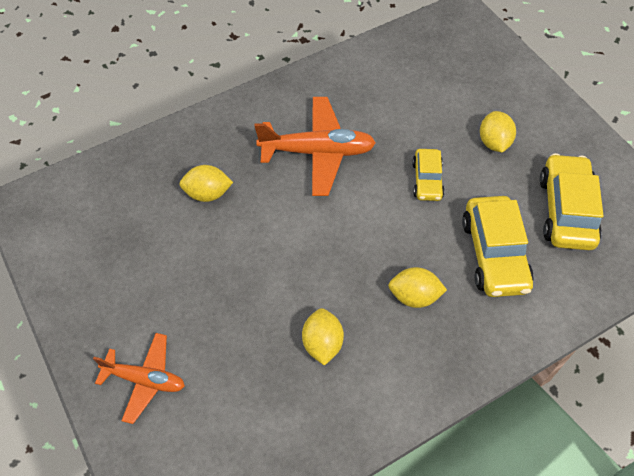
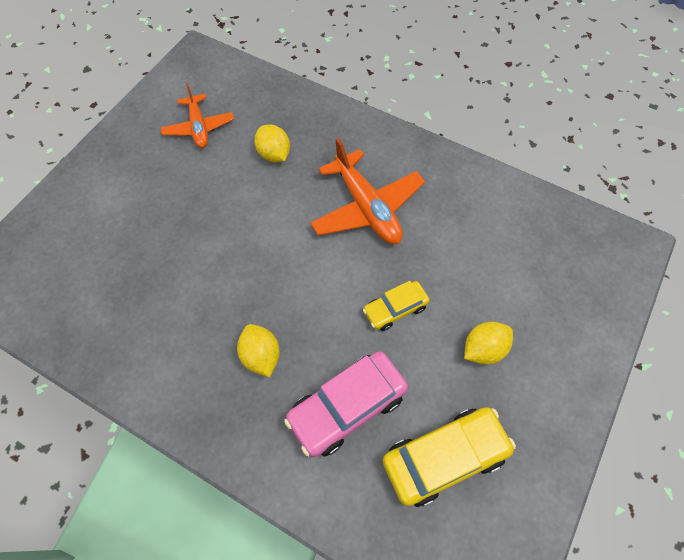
camera: 60 degrees right, 5 degrees up
(145, 379) = (91, 203): orange plane -> orange plane (199, 127)
(322, 343) = (177, 305): yellow lemon -> none
(494, 254) = (347, 407): yellow car -> pink car

